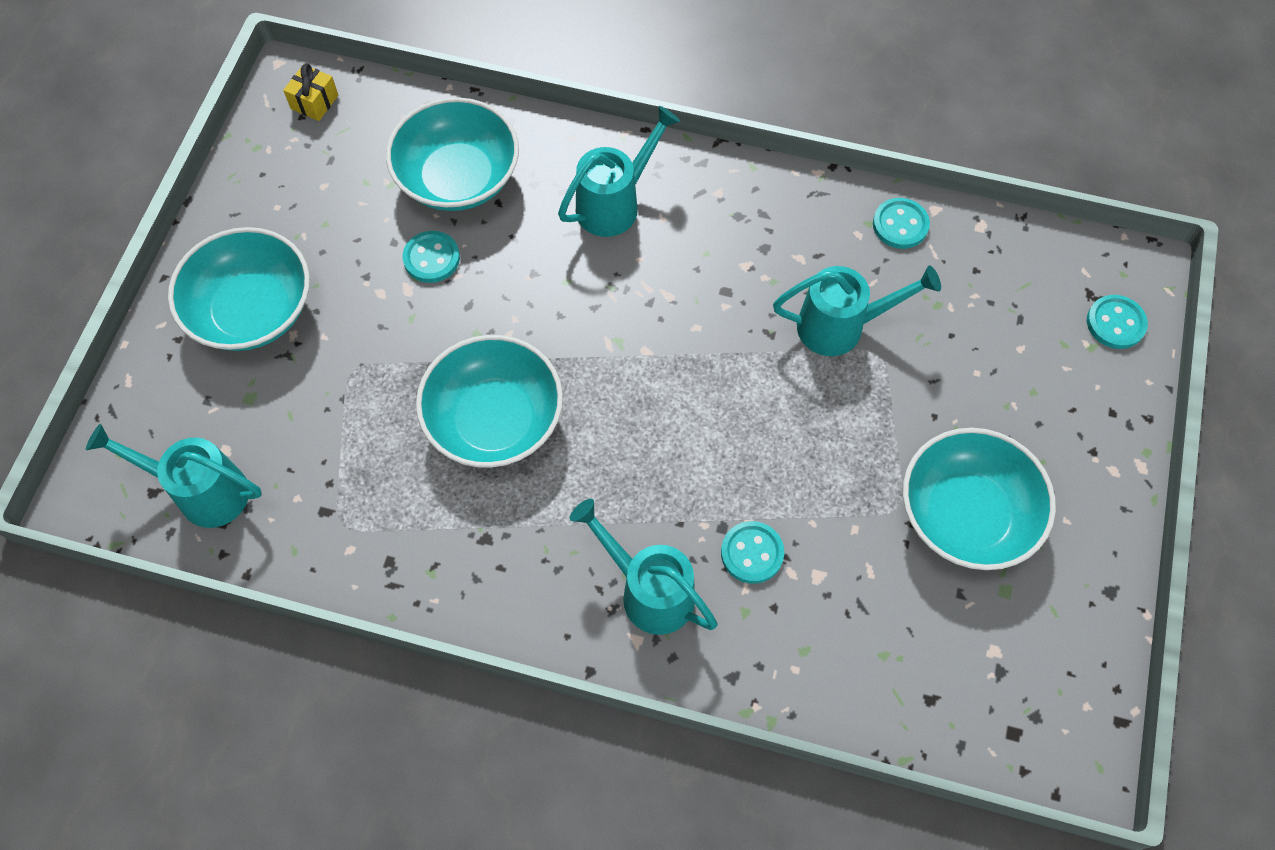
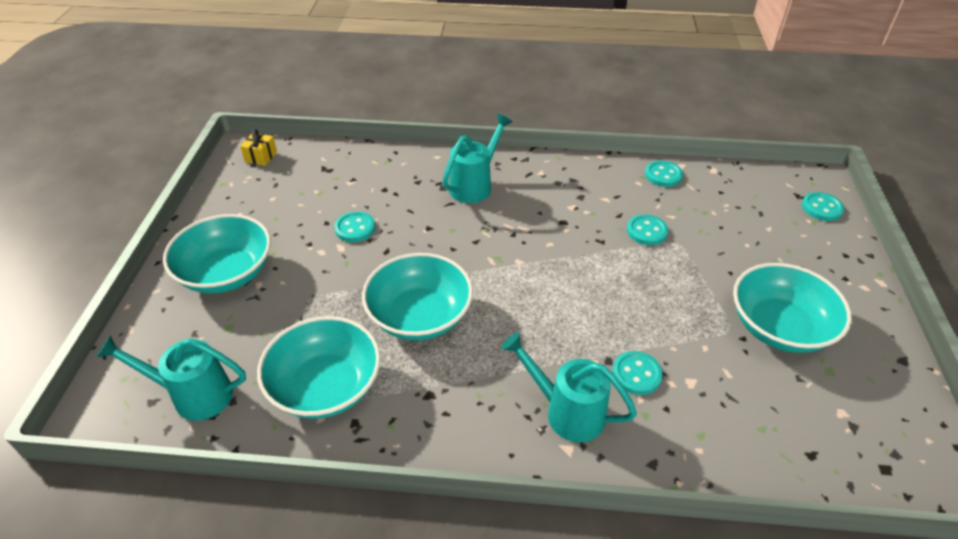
camera: 10 degrees left, 20 degrees down
(458, 178) = (365, 184): turquoise bowl -> turquoise bowl (326, 386)
(840, 326) = (646, 231): turquoise watering can -> turquoise button

